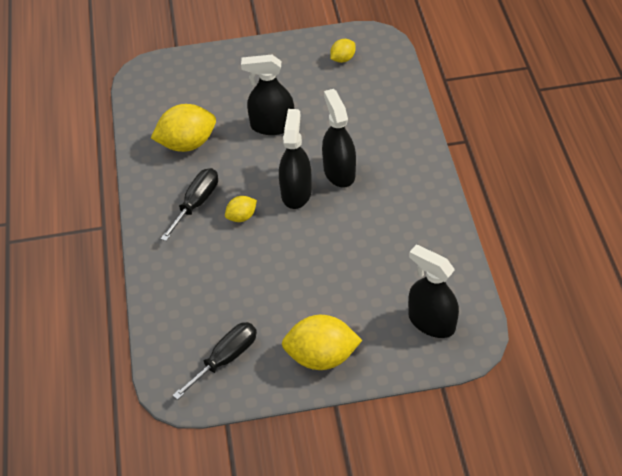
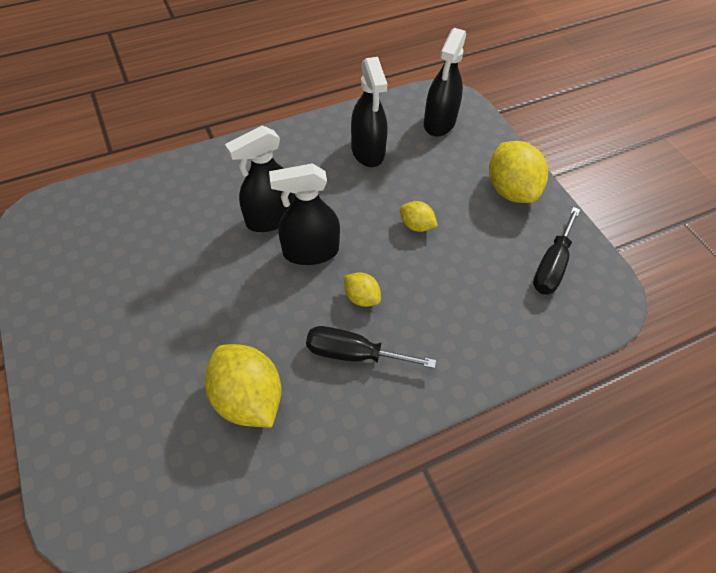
camera: 110 degrees left, 5 degrees up
(225, 358) = (552, 265): black screwdriver -> black screwdriver turned 90 degrees counterclockwise
(272, 126) = (202, 300): black spray bottle -> black spray bottle (367, 151)
(343, 59) = (70, 248): yellow lemon -> yellow lemon (416, 225)

